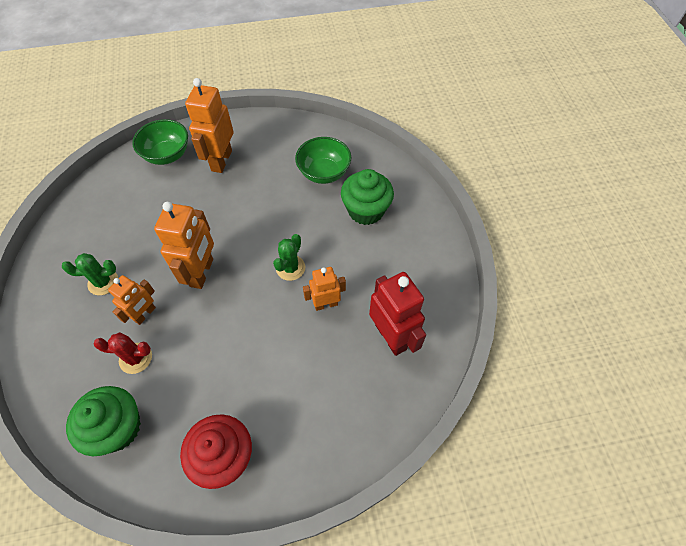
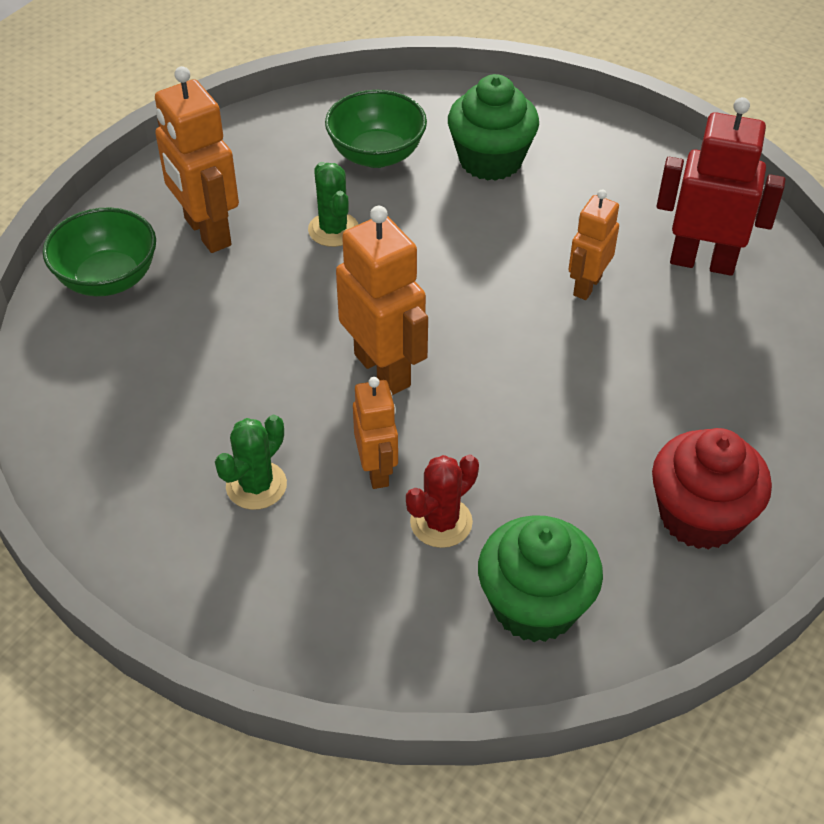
camera: 45 degrees left, 10 degrees down
(290, 268) = (489, 281): green cactus -> green cactus (333, 230)

